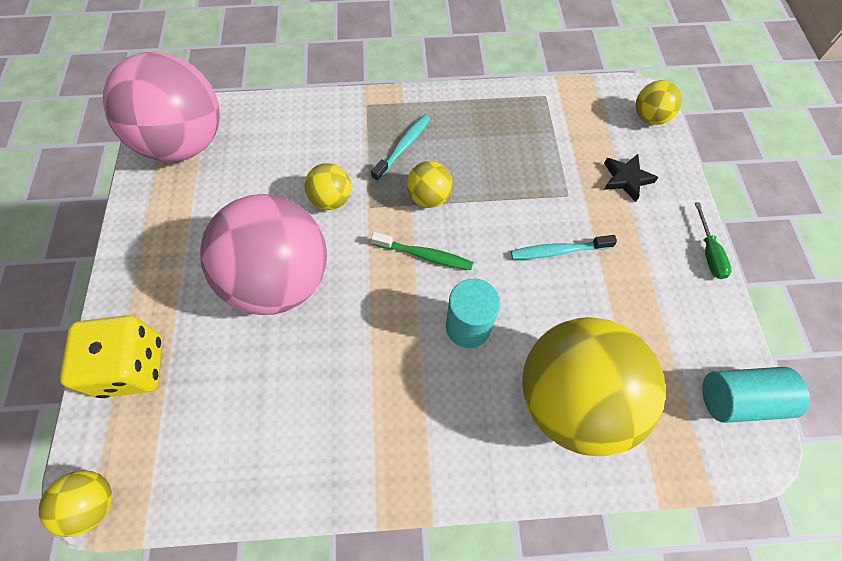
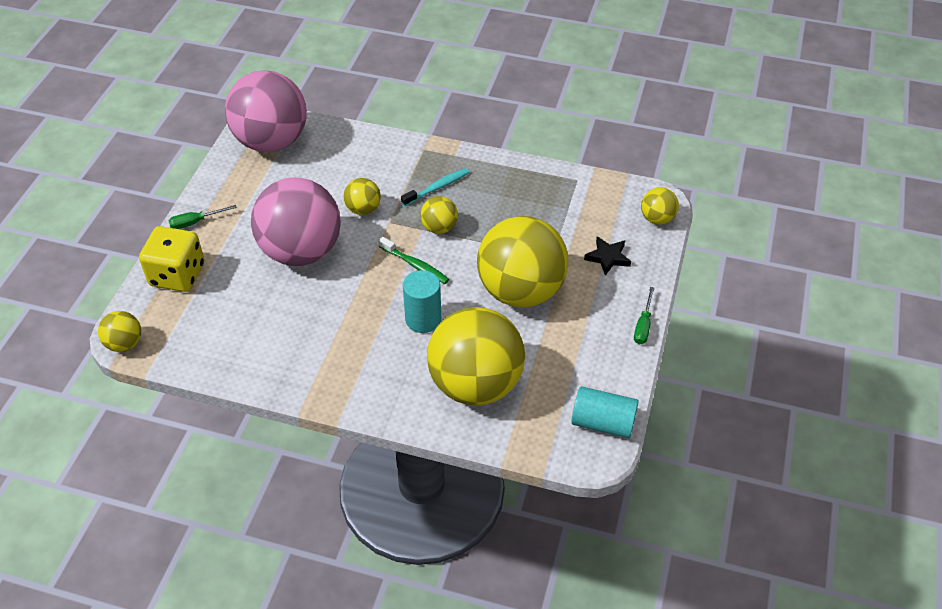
camera: 20 degrees right, 15 degrees down
(129, 280) = (195, 222): none -> green screwdriver
(558, 251) = (521, 291): turquoise toothbrush -> yellow ball

